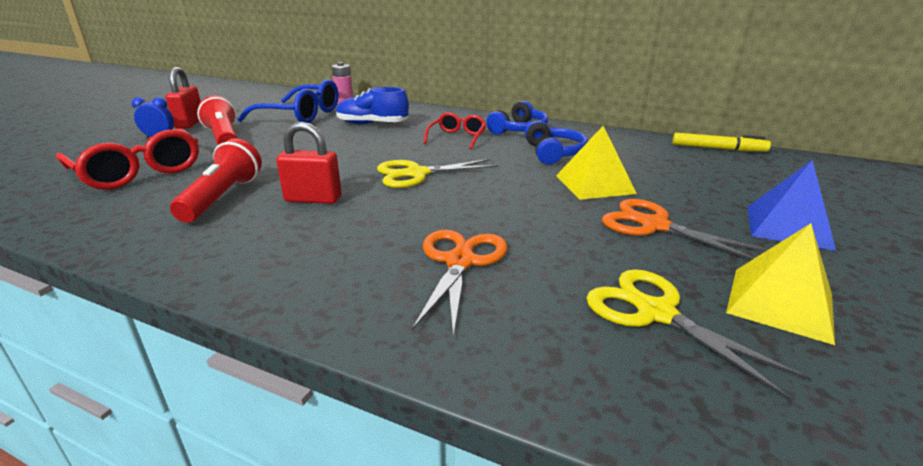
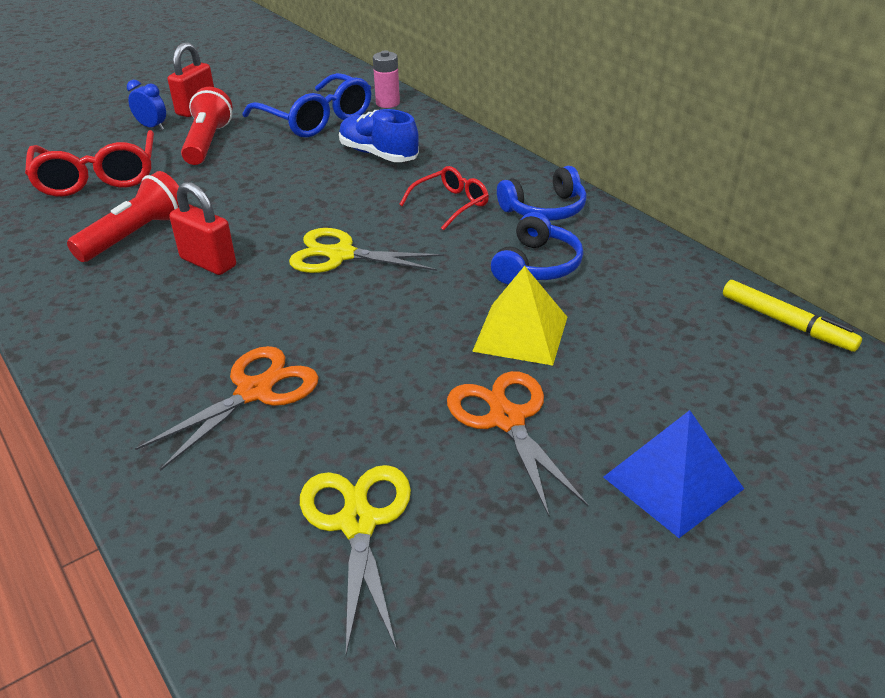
camera: 30 degrees right, 10 degrees up
(780, 303) = (499, 568): yellow pyramid -> none

